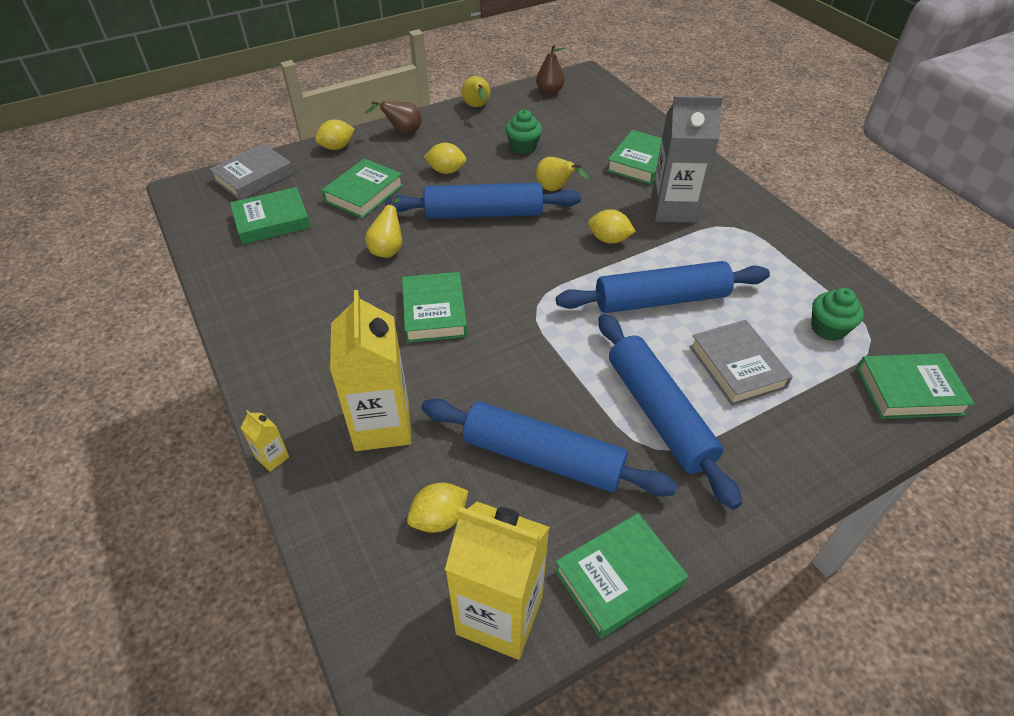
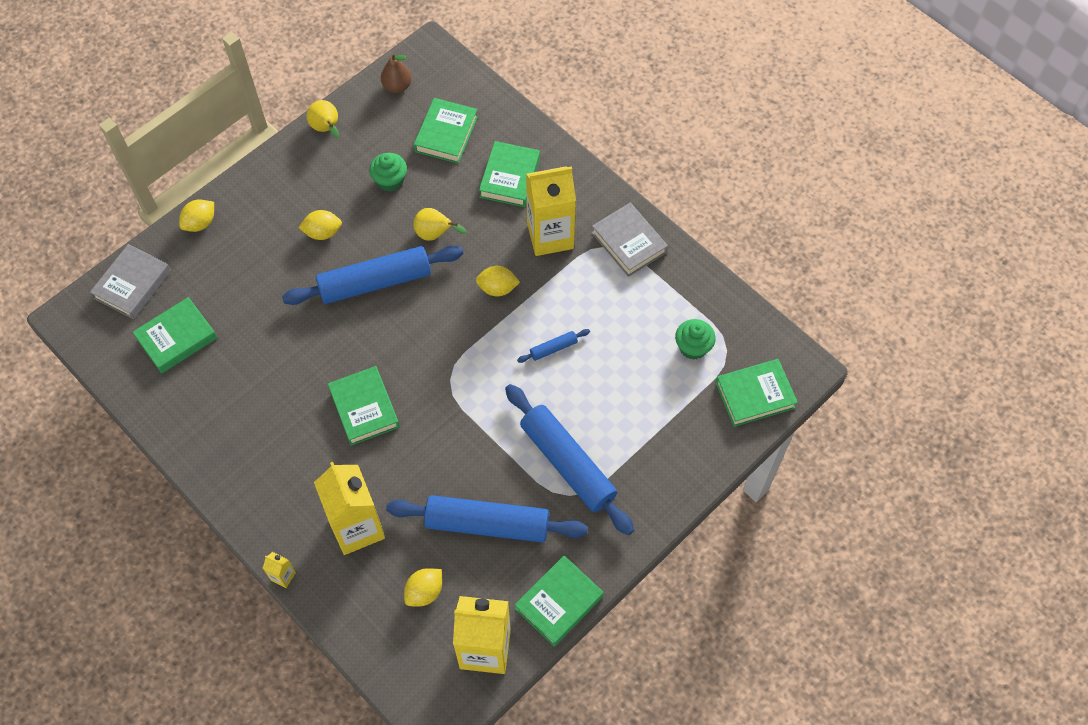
camera: 15 degrees left, 15 degrees up
(364, 193) = (252, 281): green book -> green book (446, 134)
(388, 249) = (300, 347): yellow pear -> none
(402, 132) = (260, 185): brown pear -> none
(660, 299) = (553, 348): blue rolling pin -> blue rolling pin, size x0.42
(673, 209) = (550, 236): grey carton -> yellow carton
(737, 367) = (623, 404): grey book -> grey book (629, 243)

